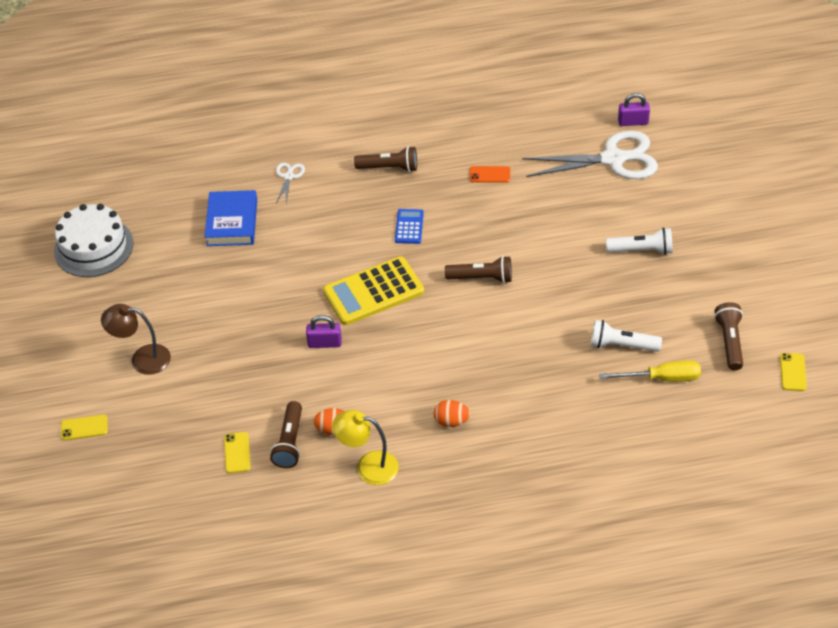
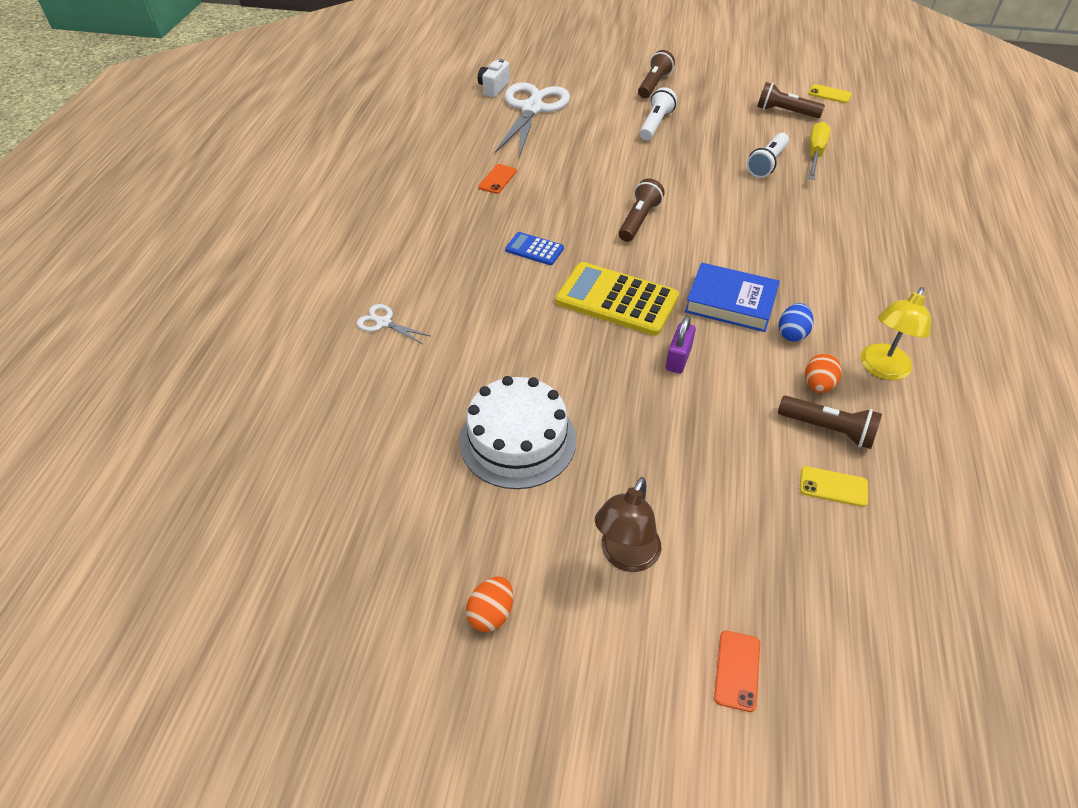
camera: 70 degrees left, 0 degrees up
(84, 427) = (737, 670): yellow phone -> orange phone
(93, 247) = (362, 568): white cake -> white cake (518, 440)
(232, 222) = (424, 394): blue book -> blue book (730, 302)
(373, 291) = (616, 299): yellow calculator -> yellow calculator turned 120 degrees clockwise
(384, 405) = (792, 333): none -> blue egg
(389, 168) = (434, 241): brown flashlight -> brown flashlight (654, 84)
(451, 421) = (831, 290): orange egg -> orange egg (491, 613)
(633, 122) = (493, 88): purple padlock -> white camera

